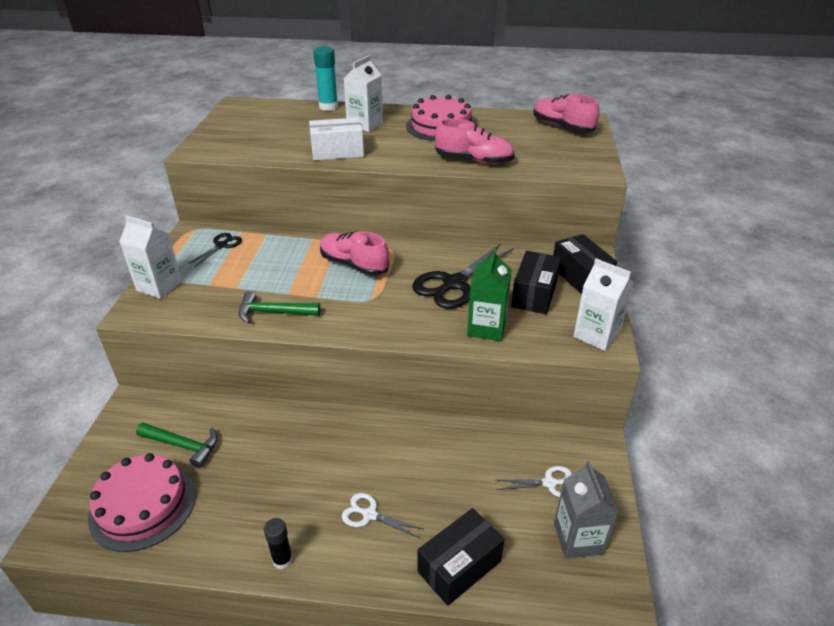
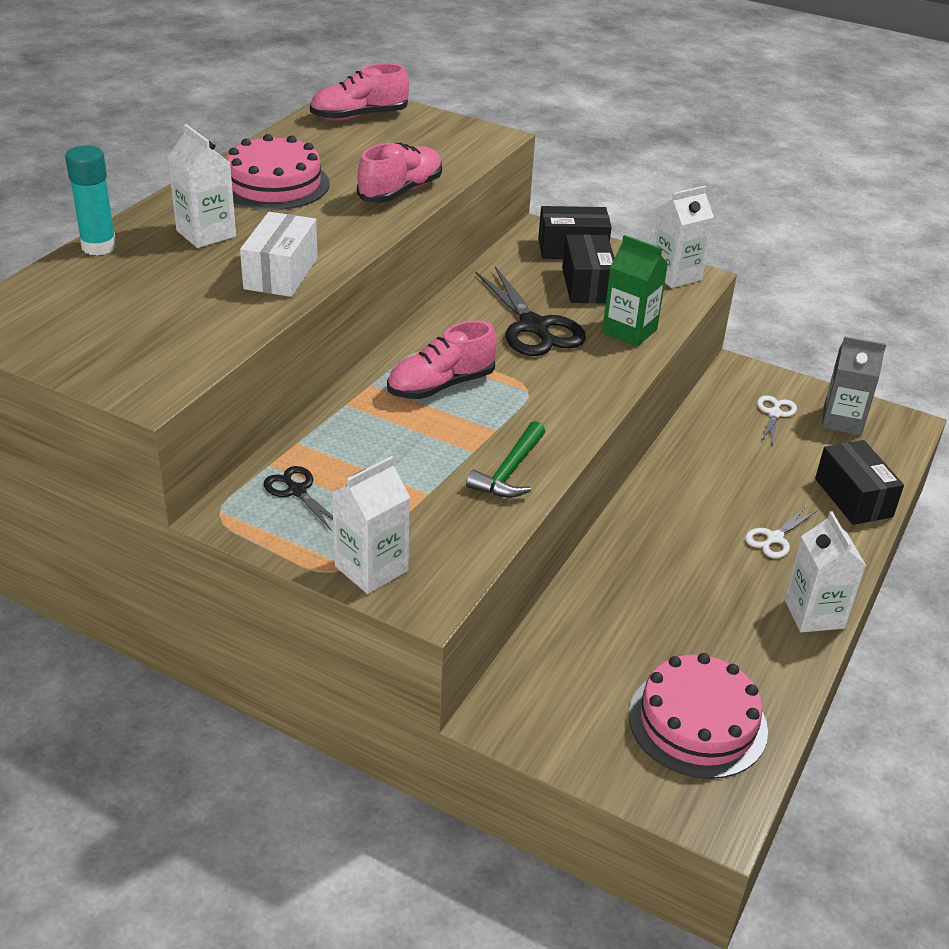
camera: 70 degrees left, 0 degrees up
(183, 445) = (607, 672): green hammer -> none
(282, 560) = (814, 614): black glue stick -> white carton
(534, 294) = (587, 285): black box -> black box turned 45 degrees clockwise

